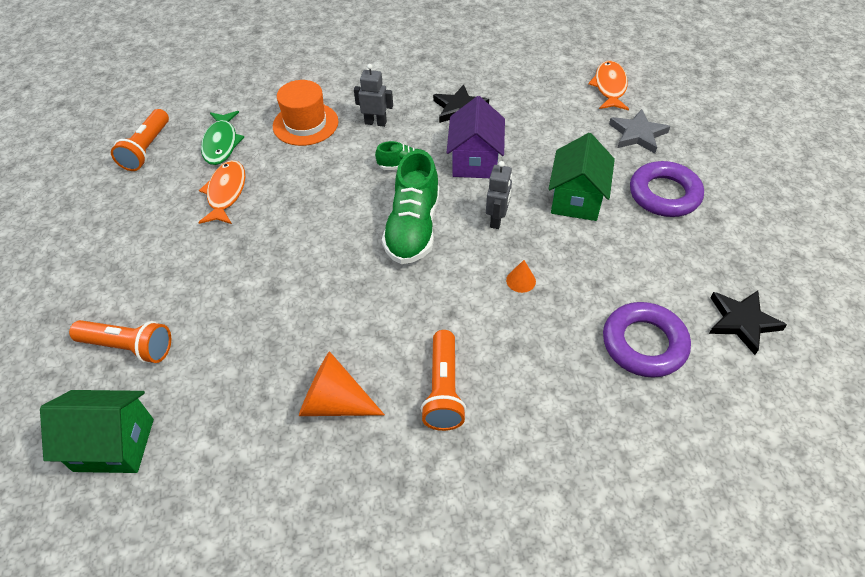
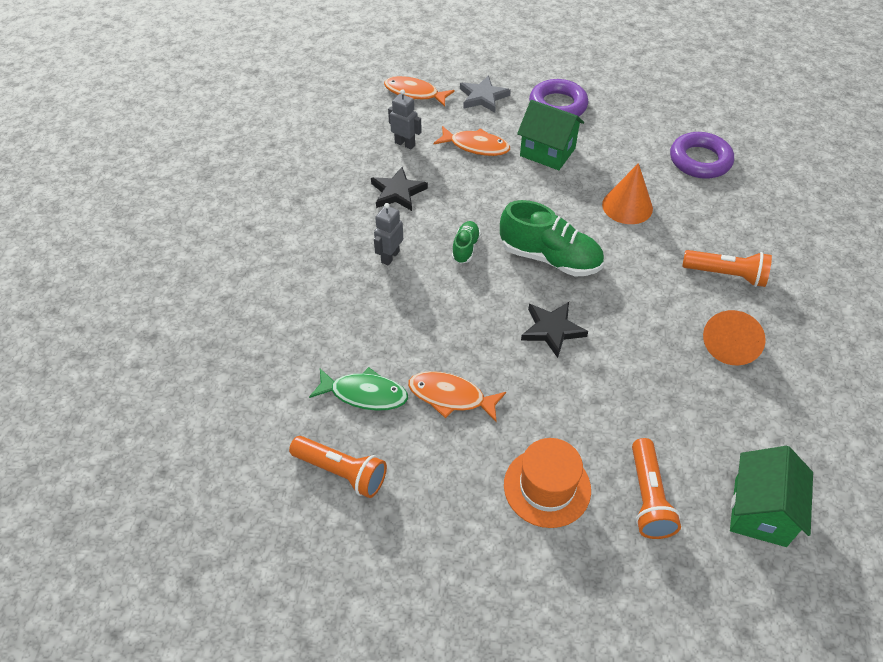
camera: 75 degrees left, 0 degrees up
(129, 347) = (648, 497): orange flashlight -> orange flashlight turned 150 degrees clockwise
(305, 124) = (365, 313): orange hat -> orange hat (547, 487)
(475, 161) = (477, 199): purple house -> none
(497, 220) = (556, 203): grey robot -> grey robot (405, 144)
(521, 280) = (627, 206): orange cone -> orange cone, size x2.04
(554, 145) = (476, 146): none -> orange fish
(742, 322) = (689, 111): black star -> black star (552, 330)

